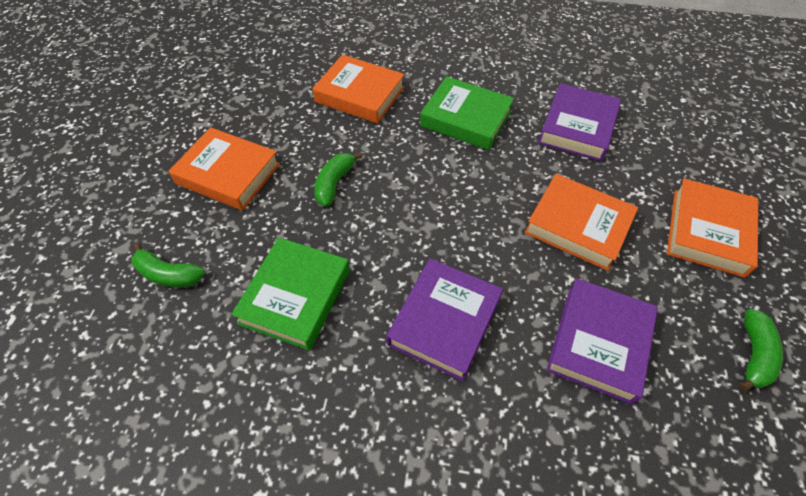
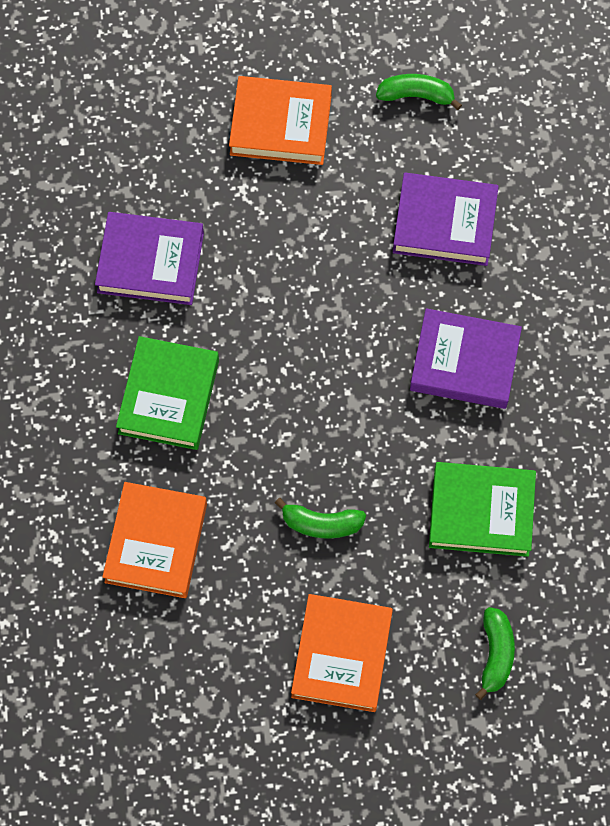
camera: 105 degrees left, 15 degrees up
(578, 226) = (309, 251): orange book -> none

